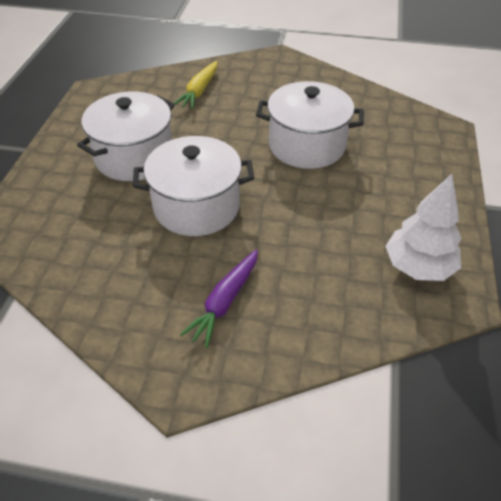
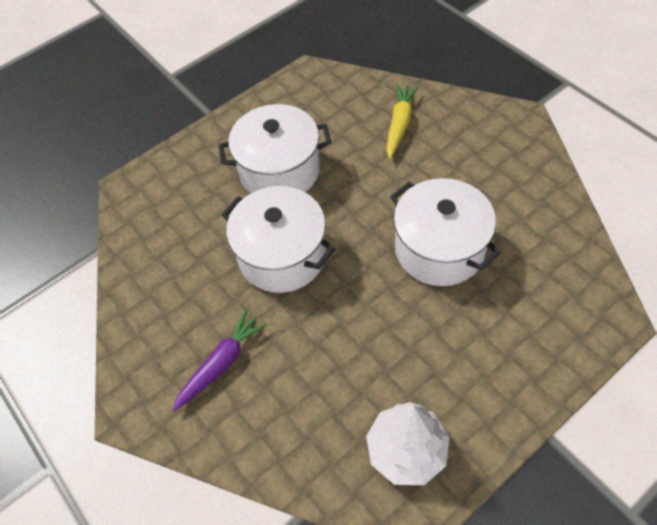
camera: 45 degrees right, 10 degrees up
(199, 91) = (399, 124): yellow carrot -> yellow carrot turned 135 degrees clockwise
(225, 302) = (221, 363): purple carrot -> purple carrot turned 150 degrees clockwise

